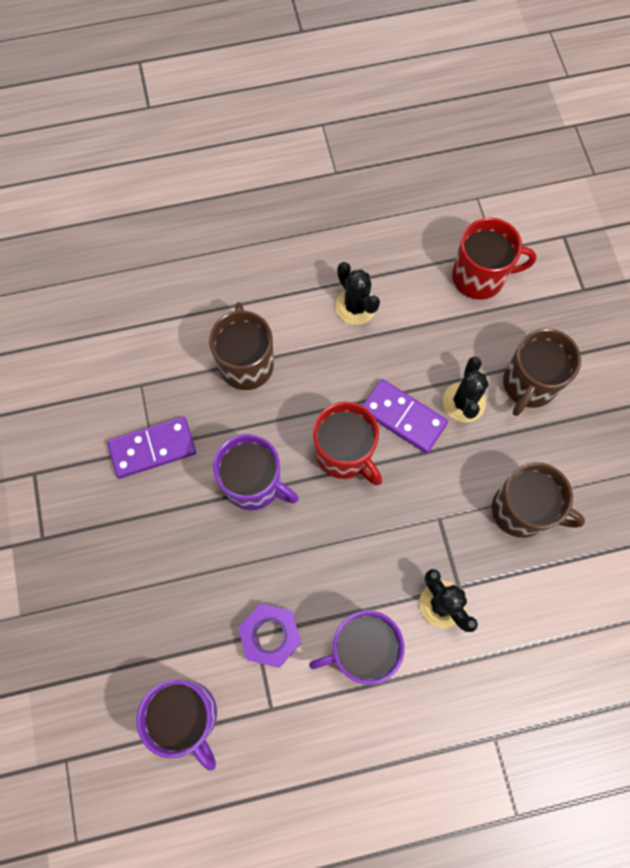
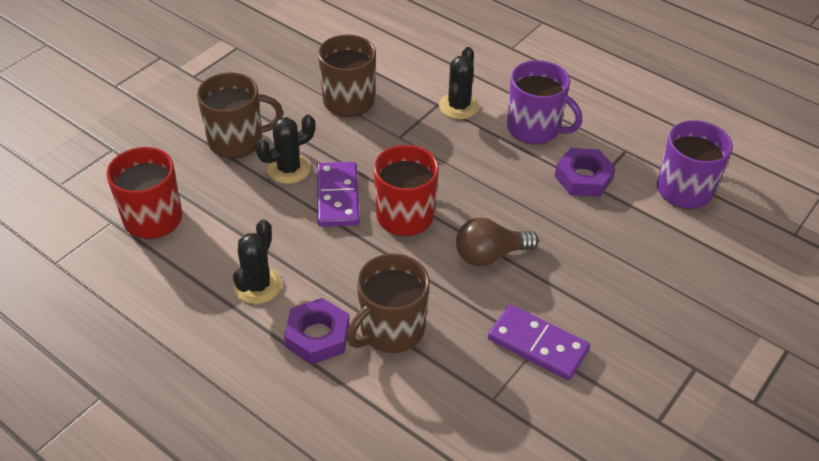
camera: 130 degrees left, 25 degrees down
(254, 483) = (490, 255): purple mug -> brown light bulb
(280, 315) = (317, 336): none -> purple nut

